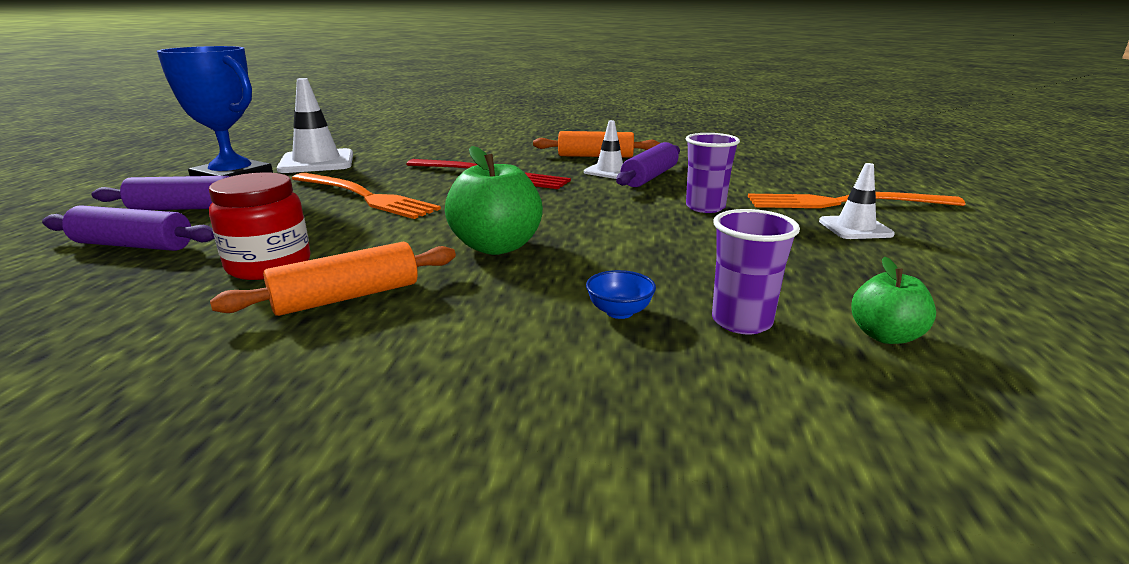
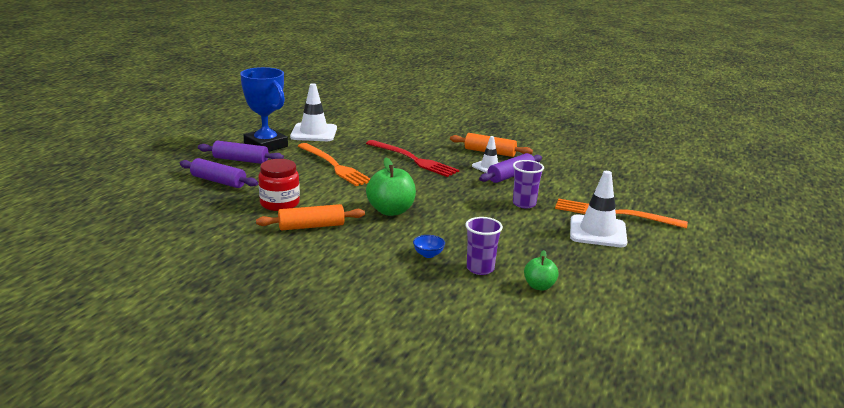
camera: 15 degrees right, 0 degrees up
(855, 228) = (597, 232): white traffic cone -> white traffic cone, size x1.69

